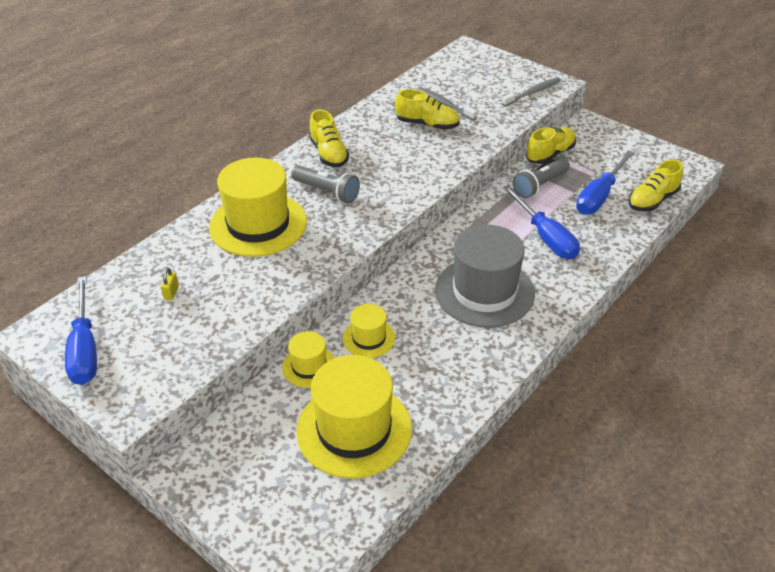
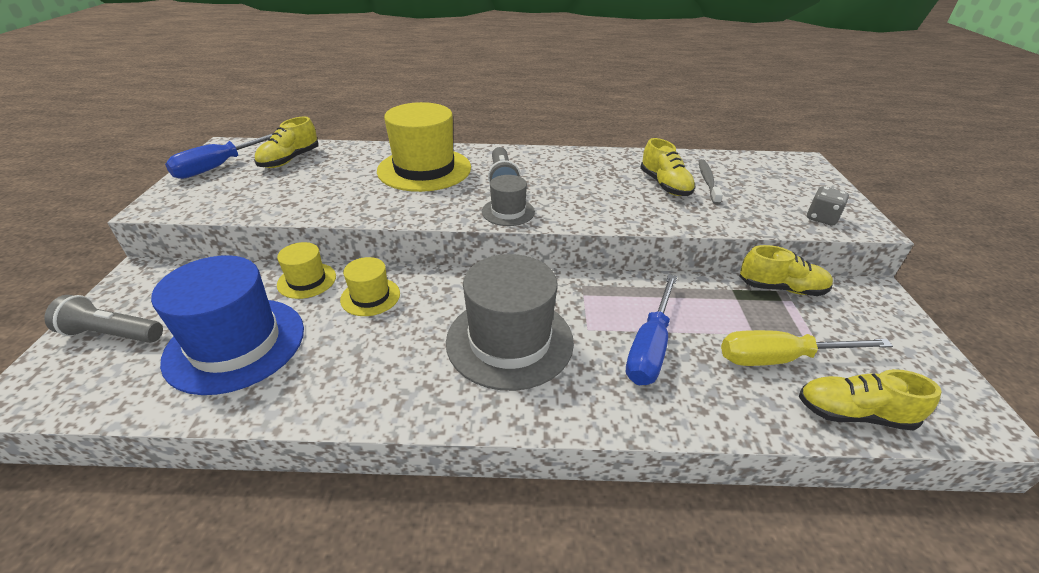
camera: 50 degrees right, 5 degrees down
(171, 293) = (308, 170): yellow padlock -> none
(329, 153) = (551, 161): yellow shoe -> yellow shoe (290, 160)
(354, 429) = (235, 344): yellow hat -> blue hat
(379, 212) = (508, 212): none -> grey hat
(532, 92) = (821, 218): grey toothbrush -> grey dice
(540, 186) = (722, 304): grey flashlight -> grey flashlight (112, 334)
(599, 196) = (780, 359): blue screwdriver -> yellow screwdriver

